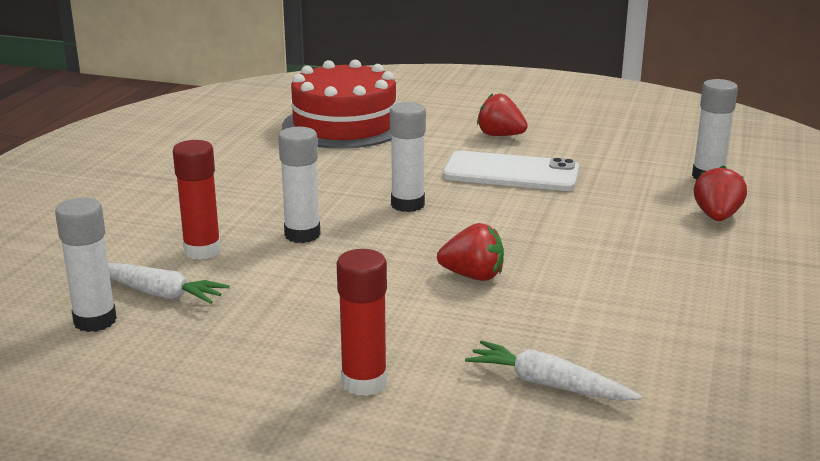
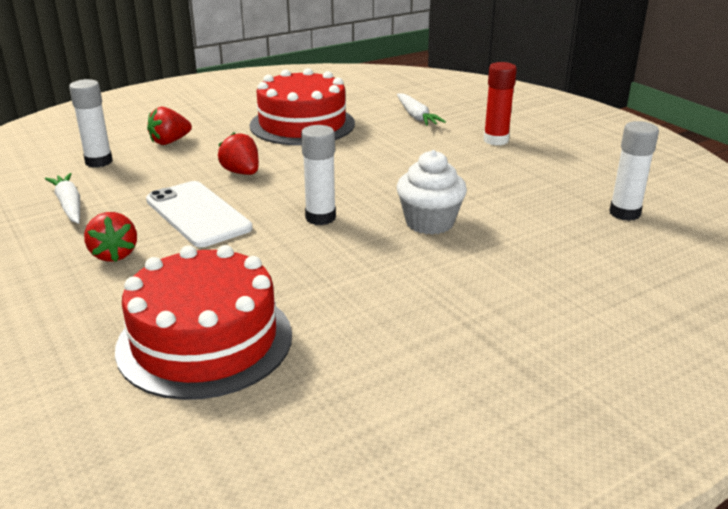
camera: 140 degrees left, 5 degrees up
(159, 293) = (571, 216): white carrot -> white carrot (69, 205)
(202, 251) = (516, 237): red glue stick -> none
(302, 235) = (429, 223): white glue stick -> white cupcake
(473, 276) = (367, 161): red strawberry -> red strawberry (241, 173)
(655, 298) = (302, 124): none -> red cake

